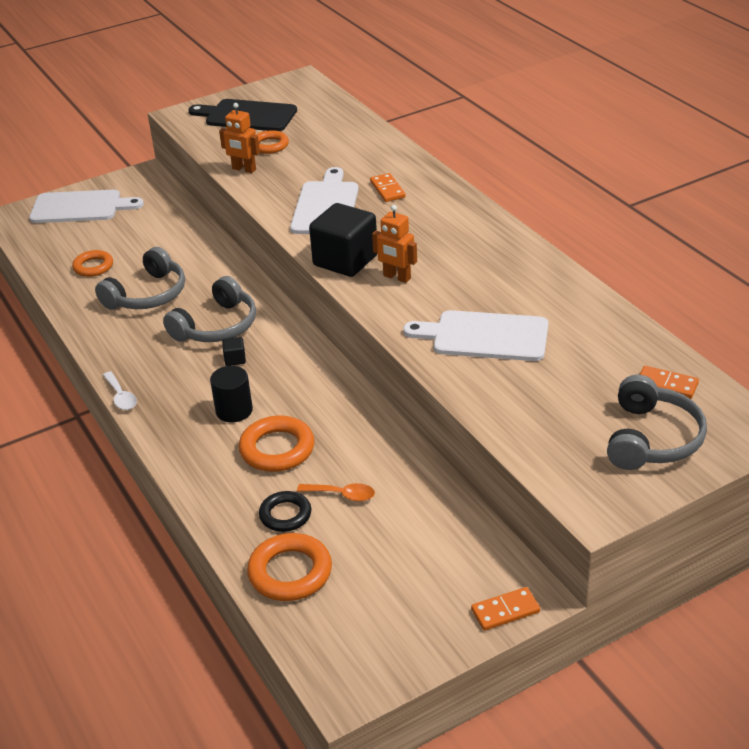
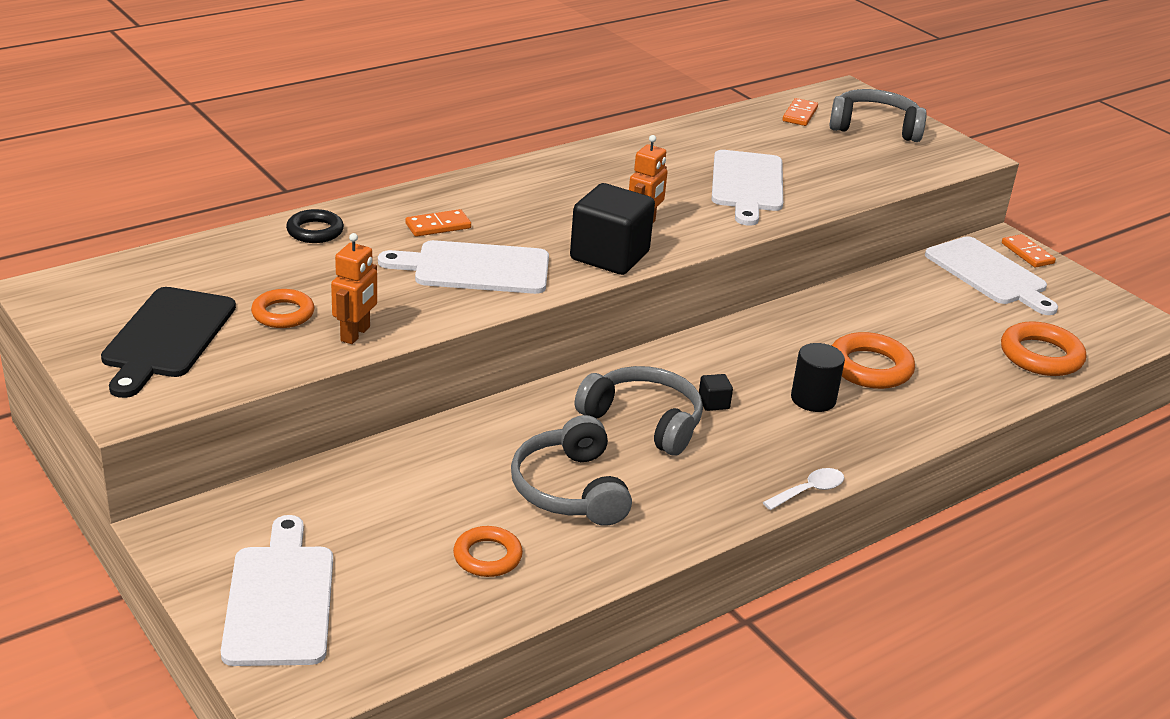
camera: 100 degrees left, 5 degrees down
(148, 295) = (569, 489): grey headphones -> grey headphones turned 135 degrees counterclockwise
(285, 515) = (966, 360): black ring -> black ring (315, 231)
(342, 495) = (924, 328): orange spoon -> none
(452, 565) = (989, 274): none -> white cutting board

